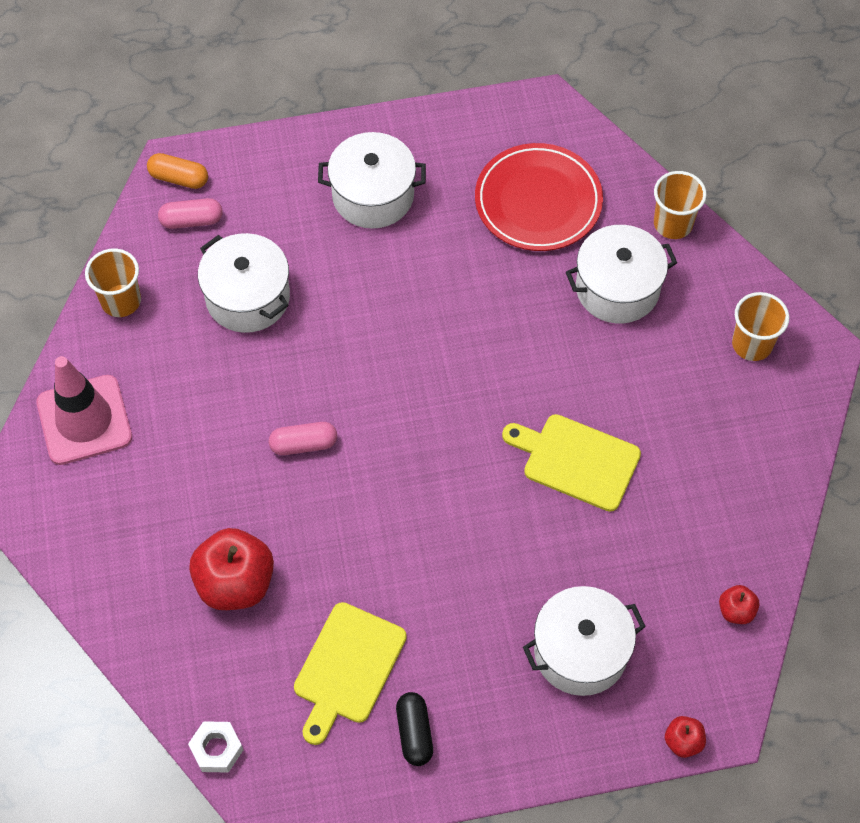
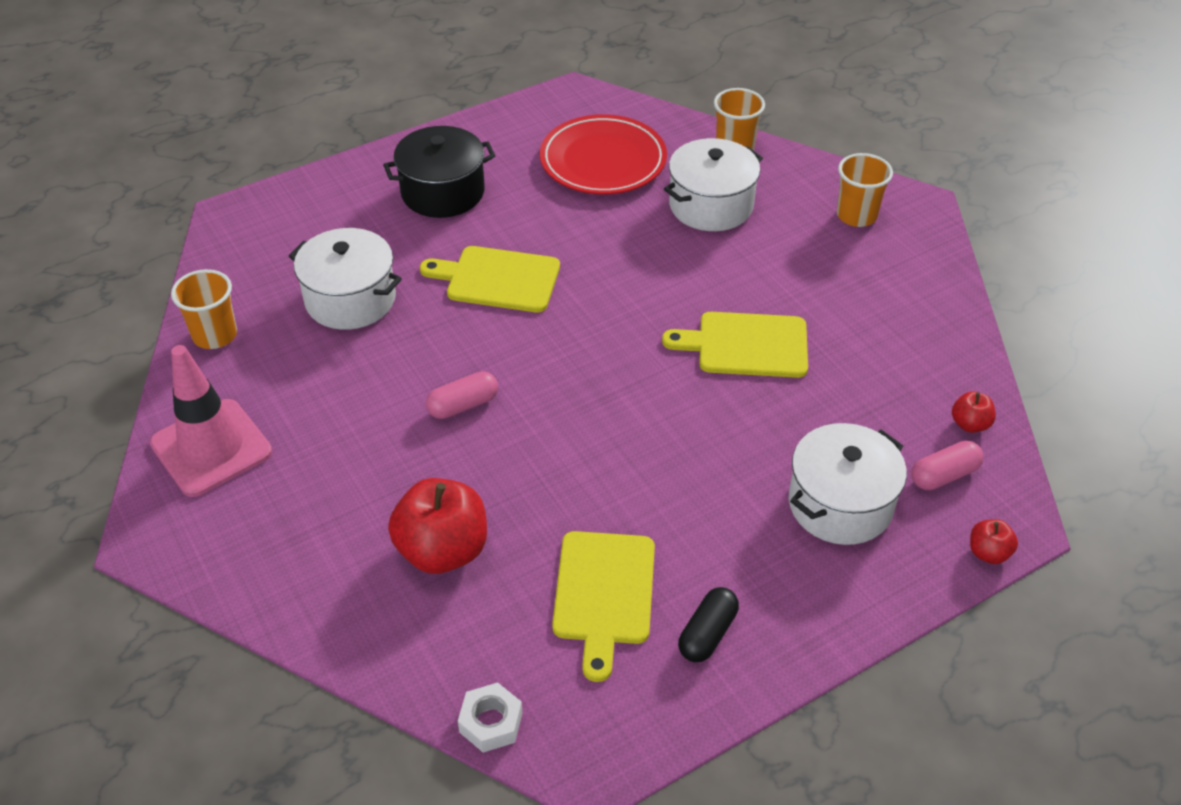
camera: 20 degrees left, 15 degrees down
(179, 178) = (239, 223): orange capsule -> none
(191, 220) = (266, 253): pink capsule -> pink capsule (944, 475)
(373, 195) = (443, 192): white pot -> black pot
(385, 315) = (498, 279): none -> yellow cutting board
(414, 733) = (707, 634): black capsule -> black capsule turned 60 degrees clockwise

